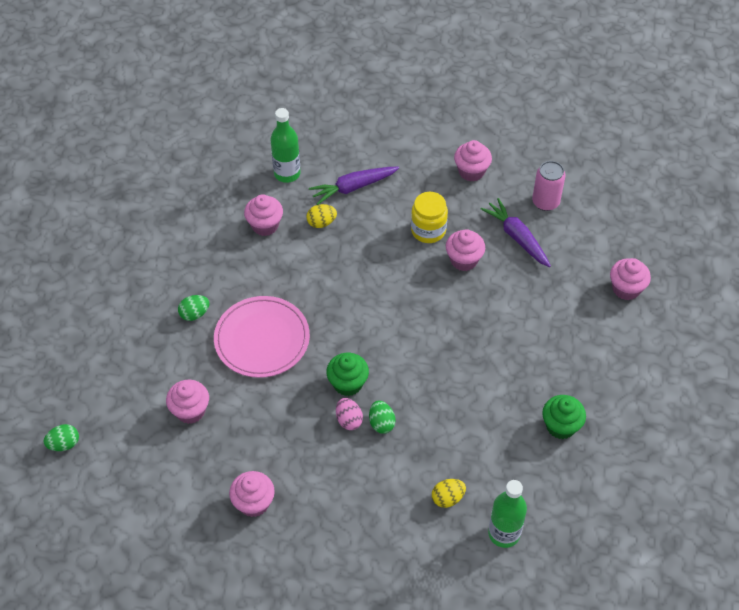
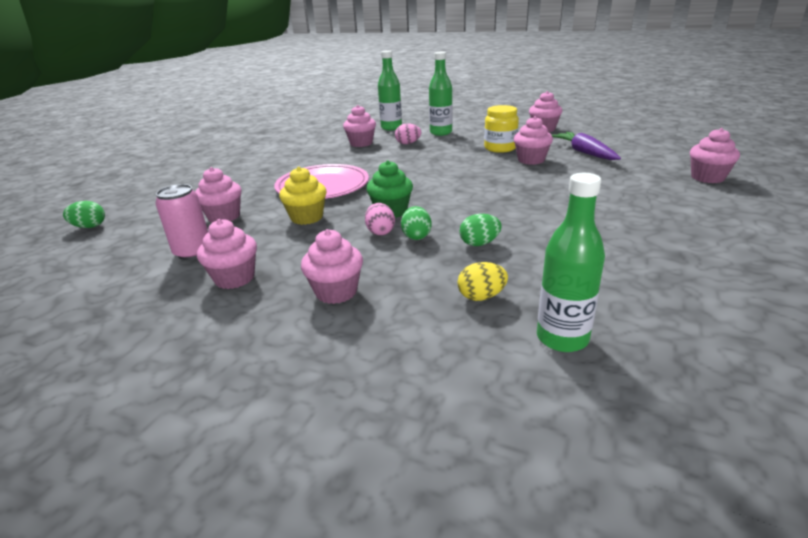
camera: 15 degrees right, 25 degrees down
(194, 314) = (273, 173): green egg -> green egg (479, 243)
(272, 403) = (307, 217): none -> yellow cupcake
(321, 223) = (408, 143): yellow egg -> pink egg
(341, 508) = (336, 292): none -> pink cupcake
(353, 187) = (441, 133): purple carrot -> green bottle
(545, 202) = (612, 140): pink can -> pink can (193, 252)
(561, 426) = (644, 253): green cupcake -> none

